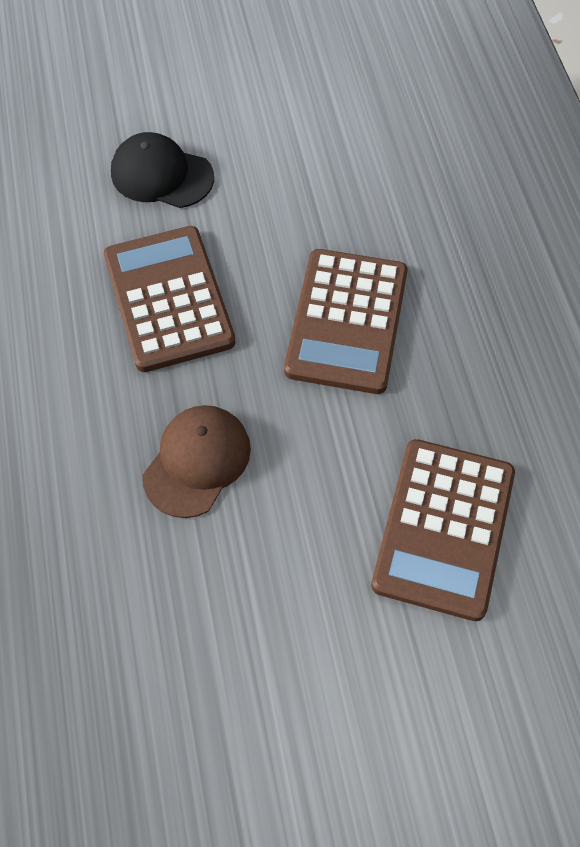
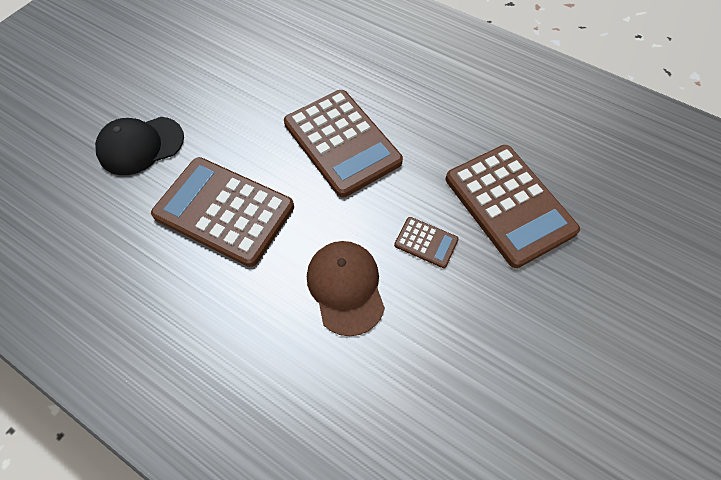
camera: 45 degrees left, 0 degrees up
(315, 489) = (426, 242): none -> brown calculator

